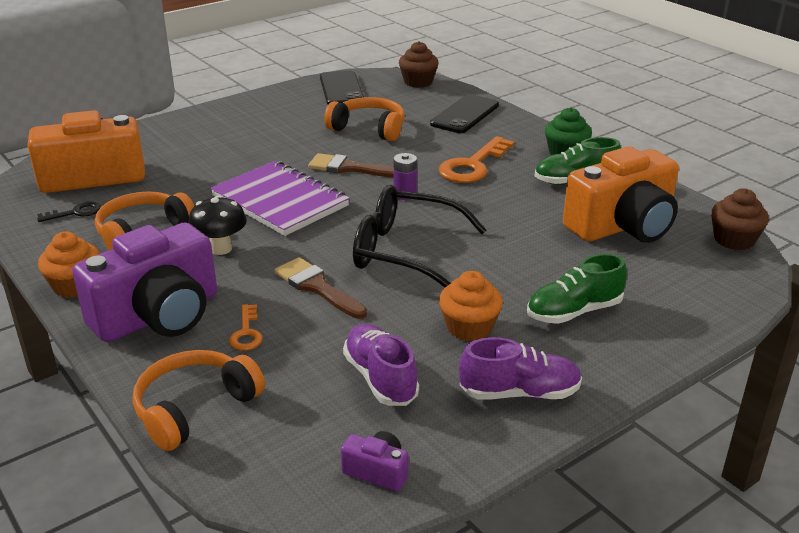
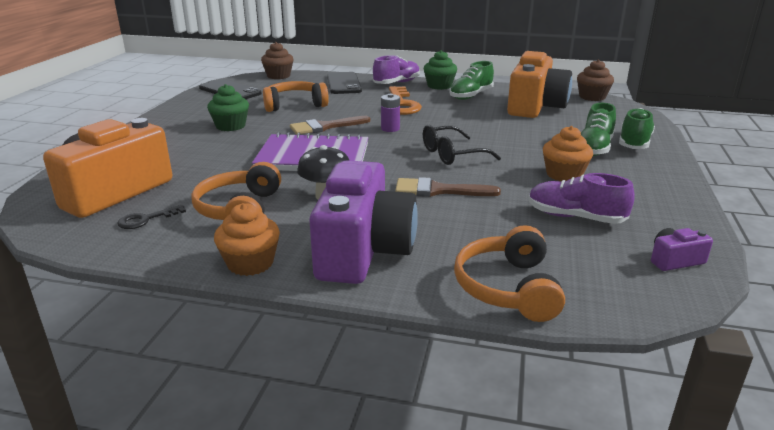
camera: 40 degrees left, 5 degrees down
(75, 212) = (146, 219): black key -> black key turned 150 degrees counterclockwise
(246, 333) = (448, 232): orange key -> none
(274, 136) = (230, 126): none -> green cupcake
(405, 252) = (452, 154): black glasses -> black glasses, size x0.66
(519, 393) = (650, 191): purple shoe -> purple shoe (396, 83)
(640, 327) = (634, 143): none -> green shoe

